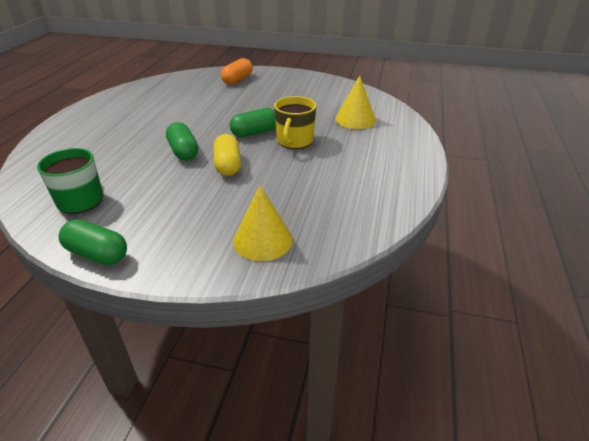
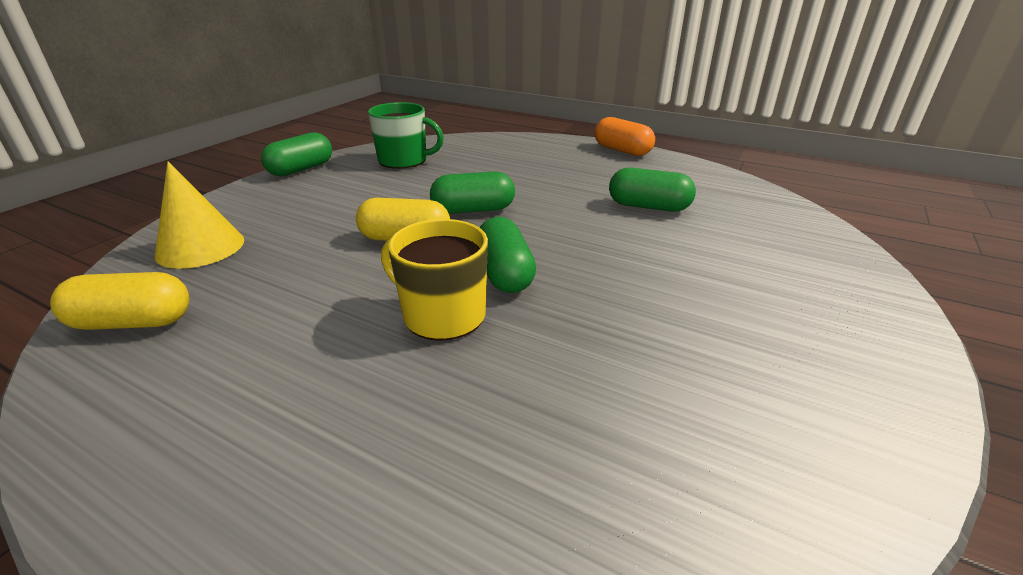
camera: 105 degrees right, 5 degrees down
(172, 105) = (648, 207): none -> green capsule
(237, 80) = (803, 279): orange capsule -> orange capsule (622, 150)
(346, 222) = (133, 322): none -> yellow capsule
(355, 119) = (507, 455): yellow cone -> none

